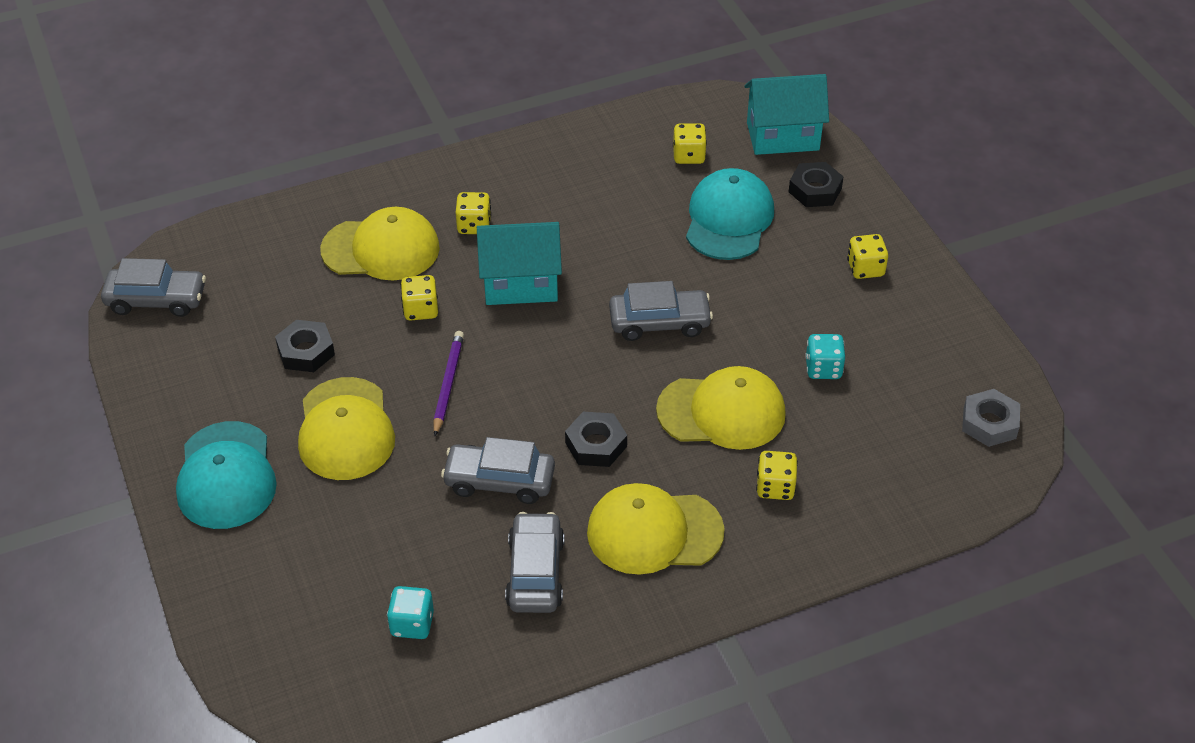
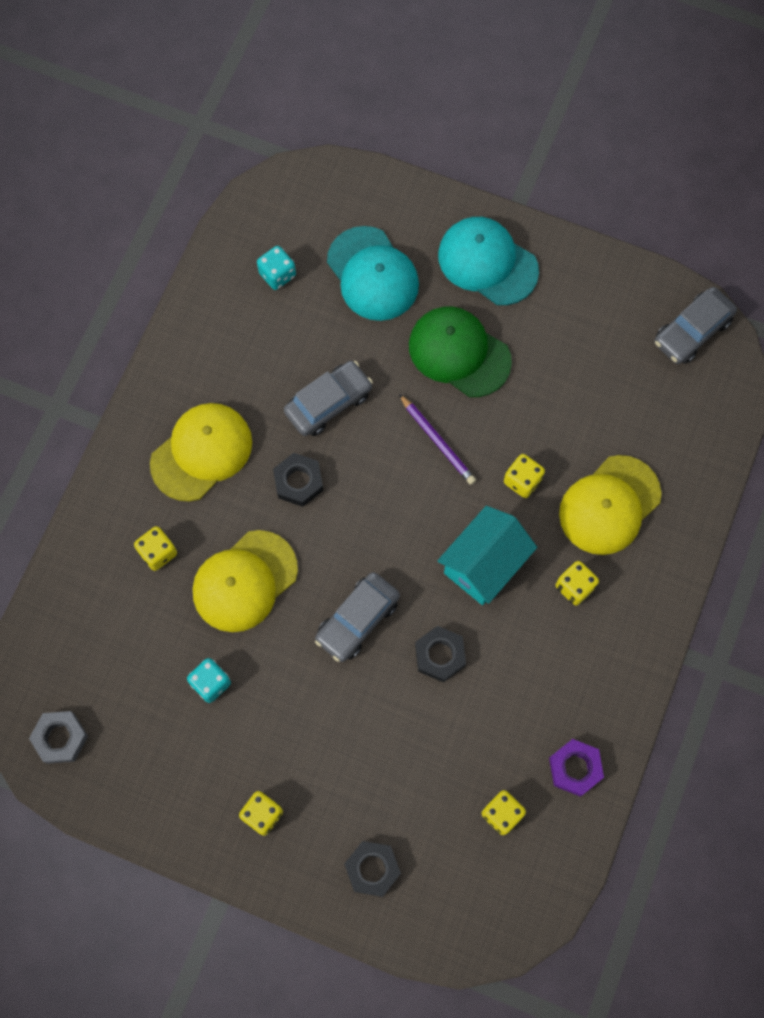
camera: 135 degrees right, 25 degrees up
(306, 351) = (552, 382): black nut -> black nut (440, 655)
(345, 429) = (459, 353): yellow cap -> green cap
(535, 572) = (243, 364): grey car -> none
(608, 143) = (575, 768): none -> purple nut
(729, 219) = (406, 771): turquoise cap -> turquoise cap (372, 274)
(782, 136) = (453, 912): turquoise house -> none

